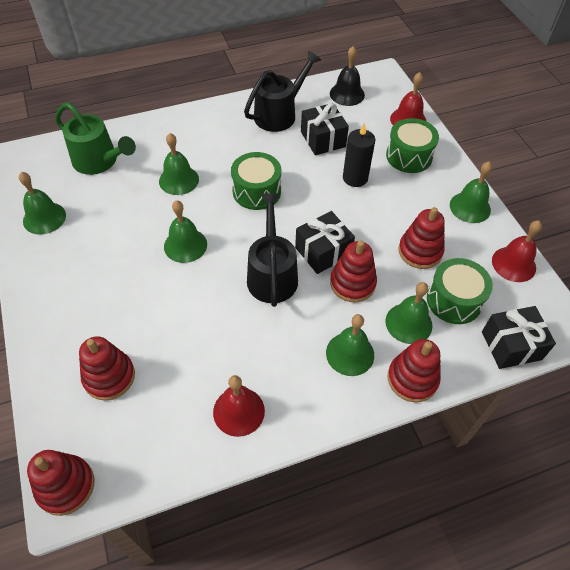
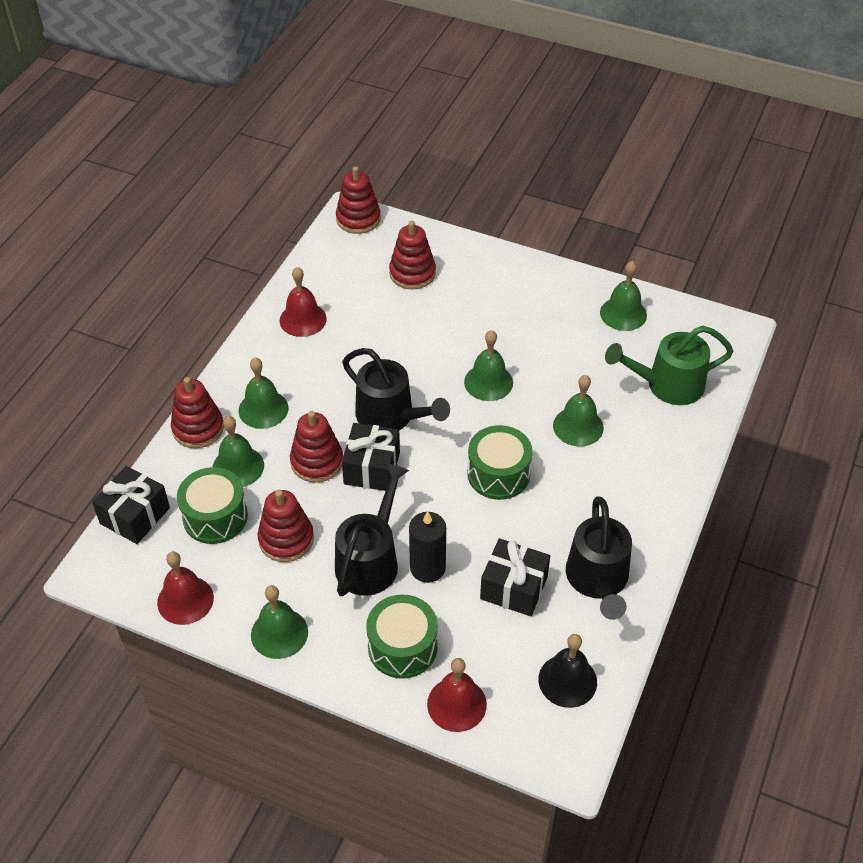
camera: 135 degrees right, 5 degrees down
(381, 204) = (370, 559): none -> black watering can

